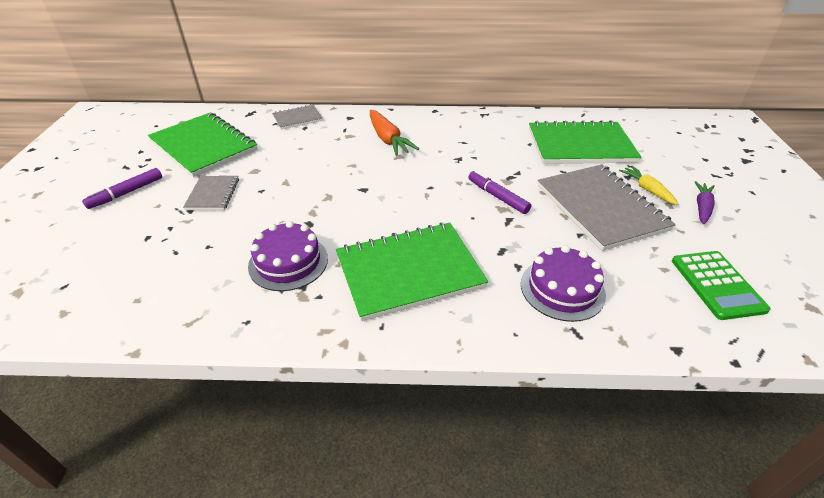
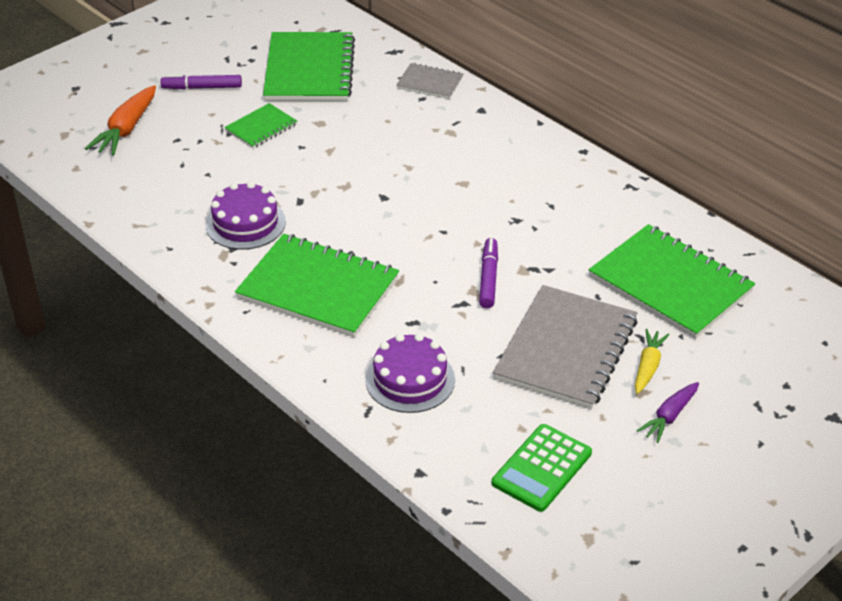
camera: 45 degrees right, 0 degrees up
(213, 194) = (261, 127): grey notebook -> green notebook
(388, 139) = (480, 158): orange carrot -> orange carrot (126, 129)
(702, 207) = (669, 416): purple carrot -> purple carrot turned 150 degrees clockwise

